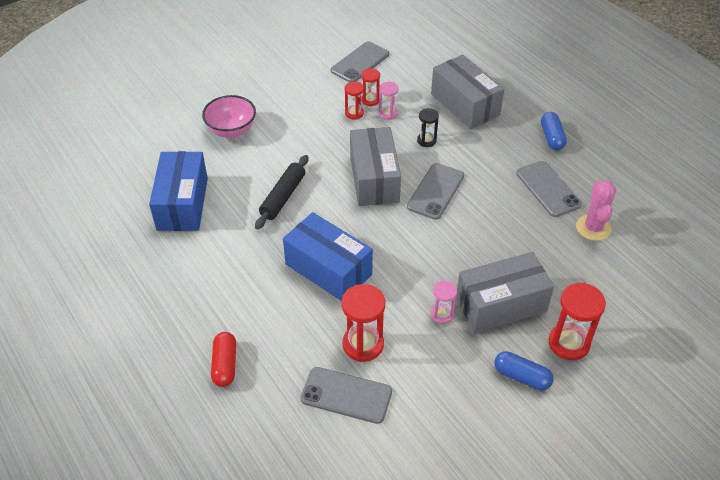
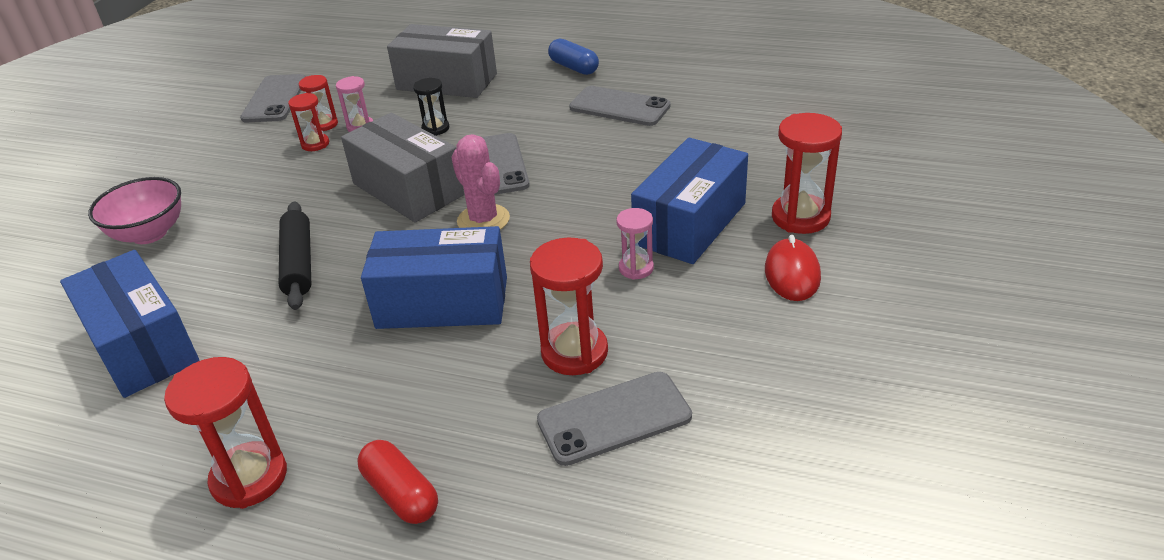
camera: 35 degrees left, 10 degrees down
(174, 311) = (249, 478): none -> red hourglass
(501, 304) = (690, 223): grey box -> blue box
(521, 377) = (792, 273): blue capsule -> red mouse
(593, 228) = (703, 115): pink cactus -> pink cactus (483, 220)

